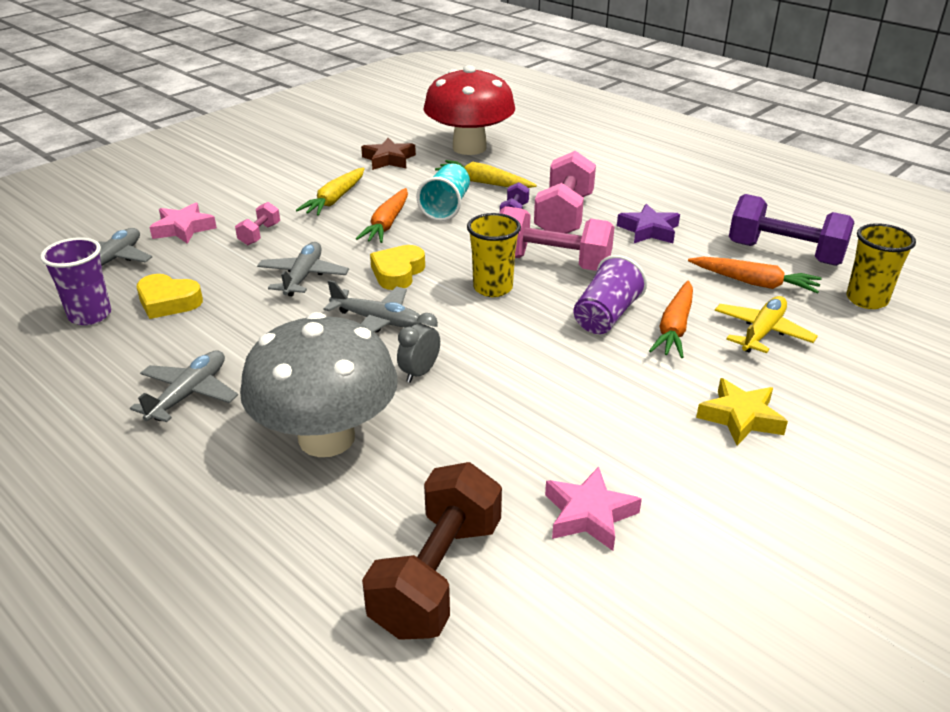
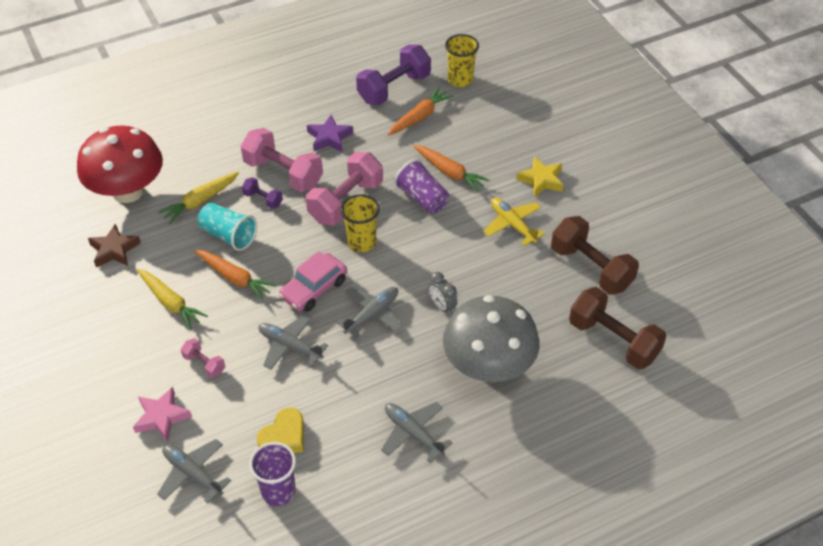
camera: 70 degrees left, 15 degrees up
(398, 273) = (314, 289): yellow heart -> pink car
(589, 514) = (591, 268): pink star -> brown dumbbell
(762, 332) = (471, 137): yellow plane -> yellow plane (512, 224)

